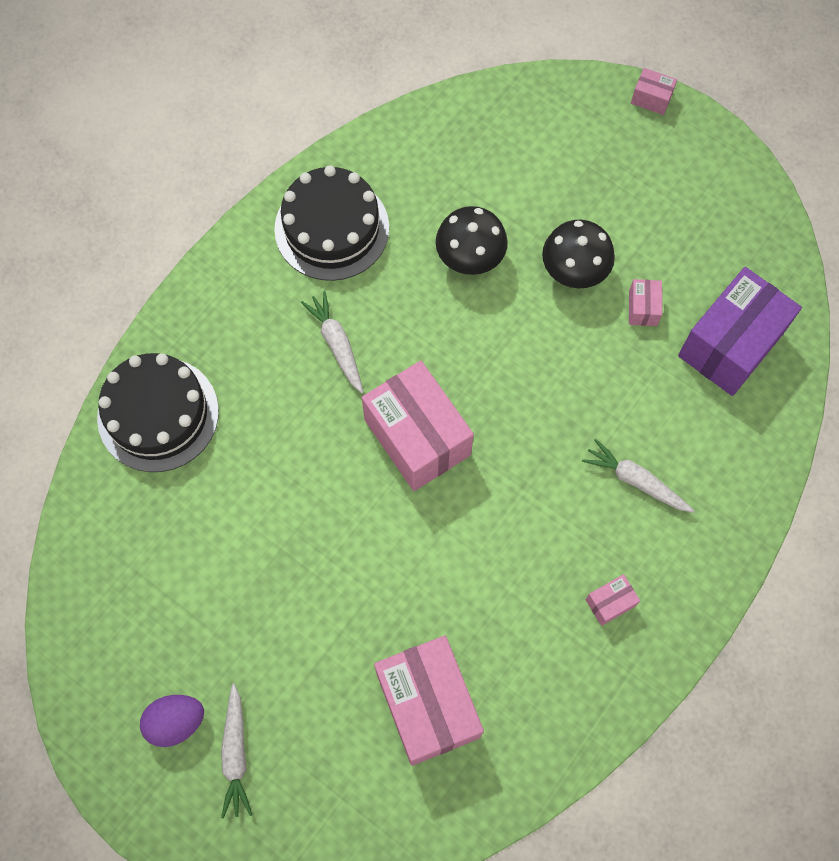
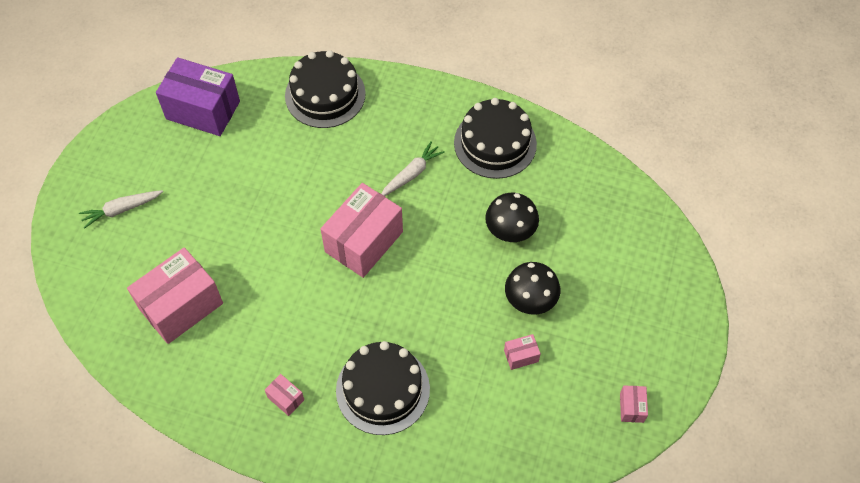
camera: 70 degrees right, 10 degrees down
(176, 722) = (133, 172): purple egg -> none
(635, 480) = (383, 389): white carrot -> black cake
(651, 99) = (701, 312): pink box -> pink box (631, 407)
(730, 345) = (517, 426): purple box -> purple box (203, 110)

